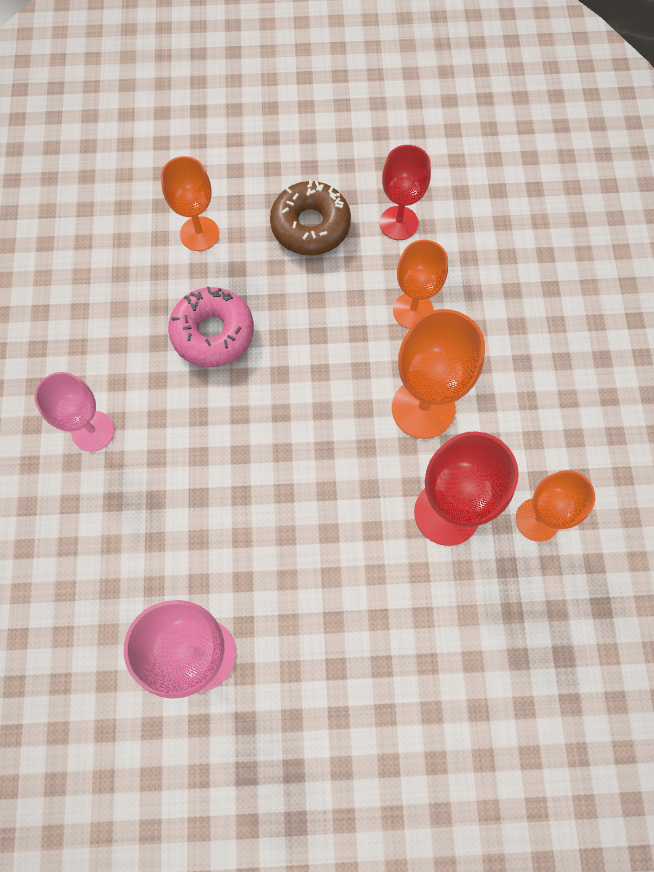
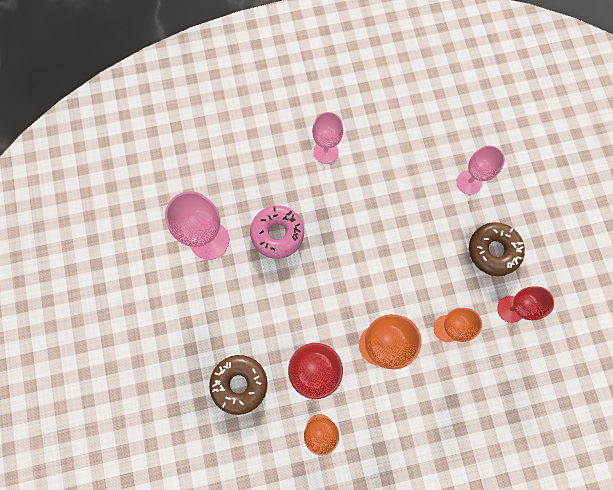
camera: 80 degrees right, 5 degrees up
(199, 234) = (469, 182): orange goblet -> pink goblet
(213, 332) = (402, 205): pink donut -> pink donut (277, 233)
(454, 637) = (239, 384): none -> brown donut

